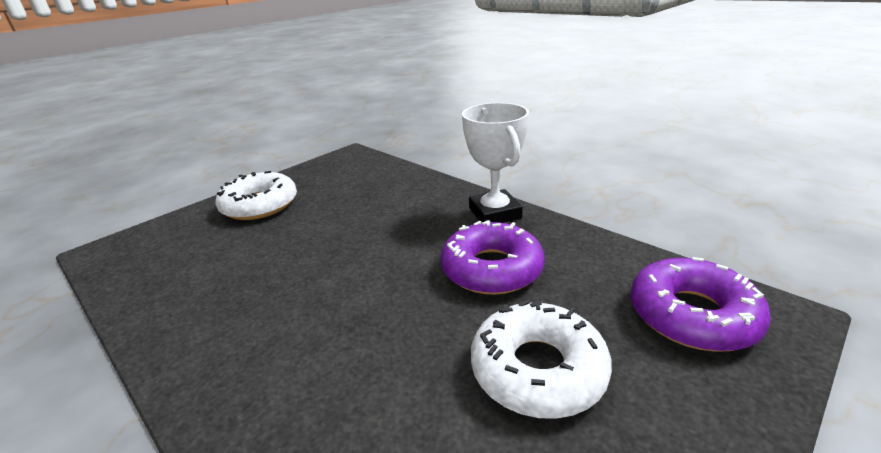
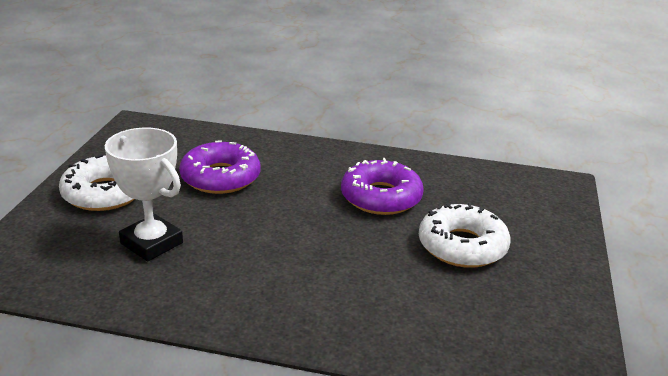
camera: 35 degrees left, 0 degrees up
(495, 213) = (343, 156): white trophy -> white trophy (151, 243)
(692, 315) = (521, 194): purple donut -> purple donut (220, 177)

